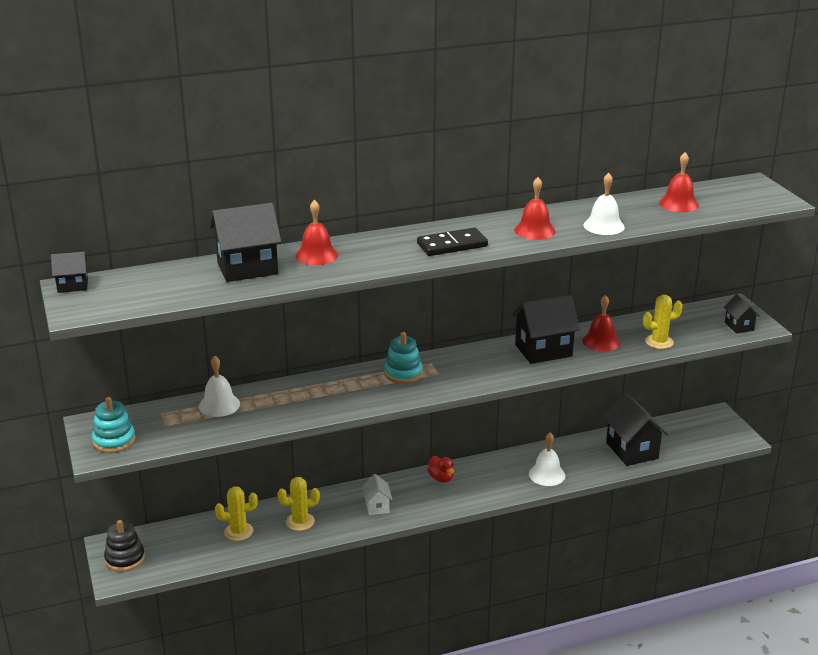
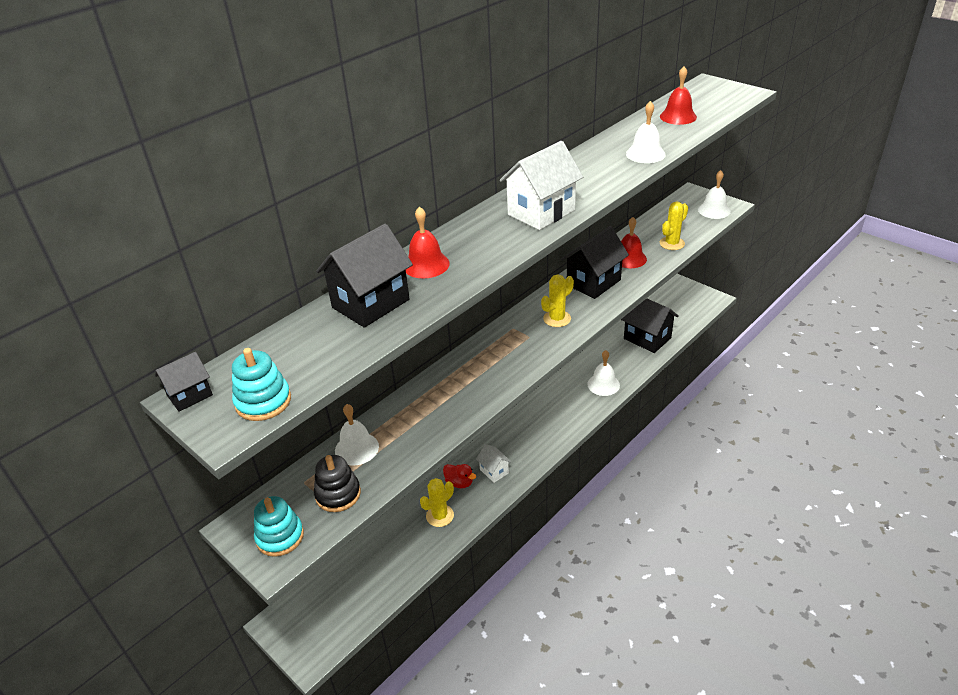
camera: 25 degrees left, 10 degrees up
(125, 558) = (303, 631): black stacking toy -> black stacking toy (338, 494)
(238, 532) = (392, 551): yellow cactus -> yellow cactus (557, 319)
(403, 373) = (499, 347): turquoise stacking toy -> turquoise stacking toy (263, 401)
(441, 478) = (525, 422): red duck -> red duck (459, 483)
(452, 245) = (541, 212): black domino -> white house
(534, 230) = (595, 175): red bell -> none
(739, 326) = (714, 210): black house -> white bell

